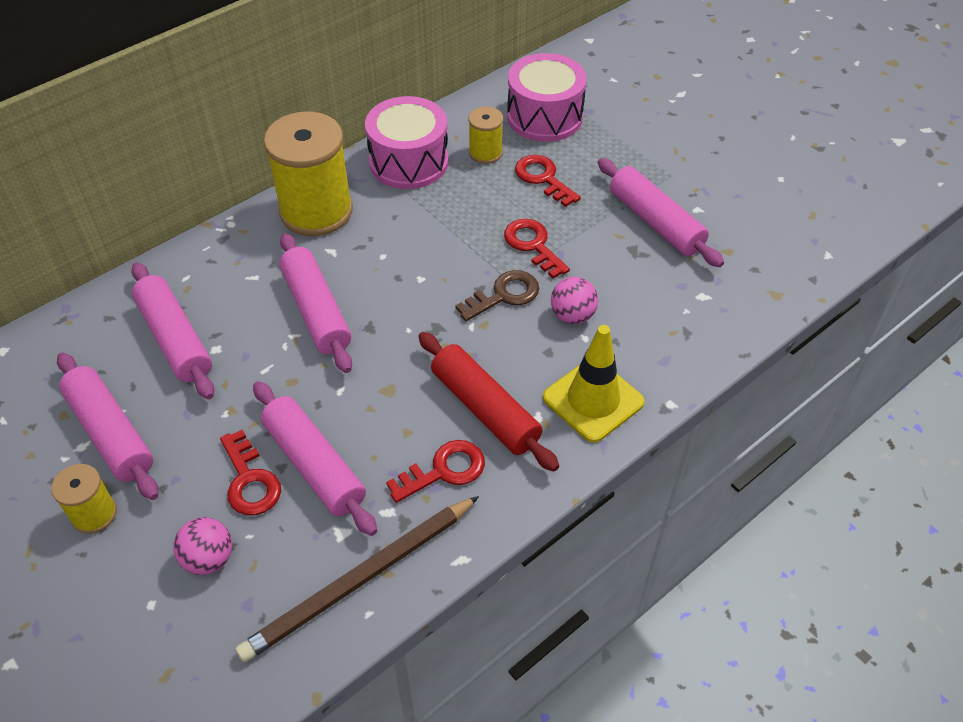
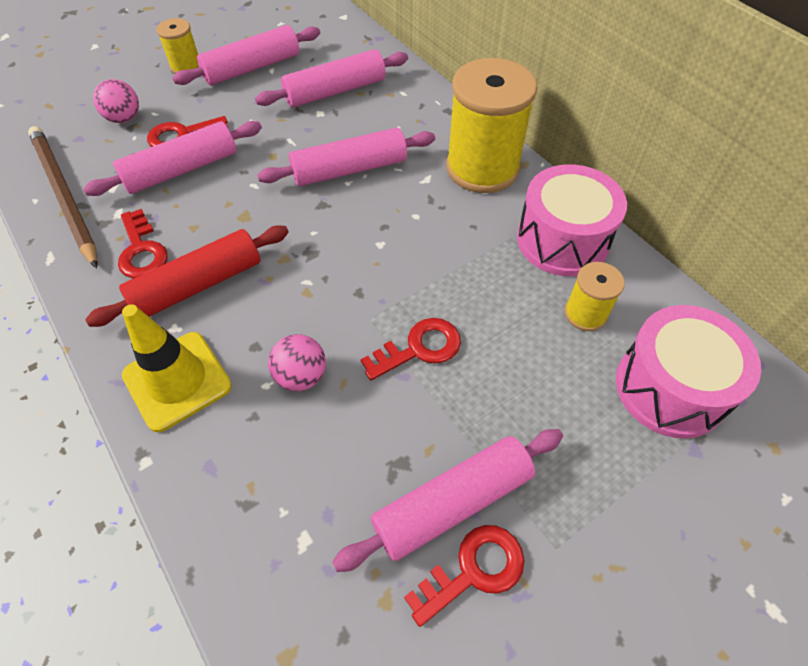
camera: 95 degrees right, 5 degrees up
(504, 295) = (344, 313): brown key -> none
(543, 178) = (540, 372): red key -> red key (473, 570)

